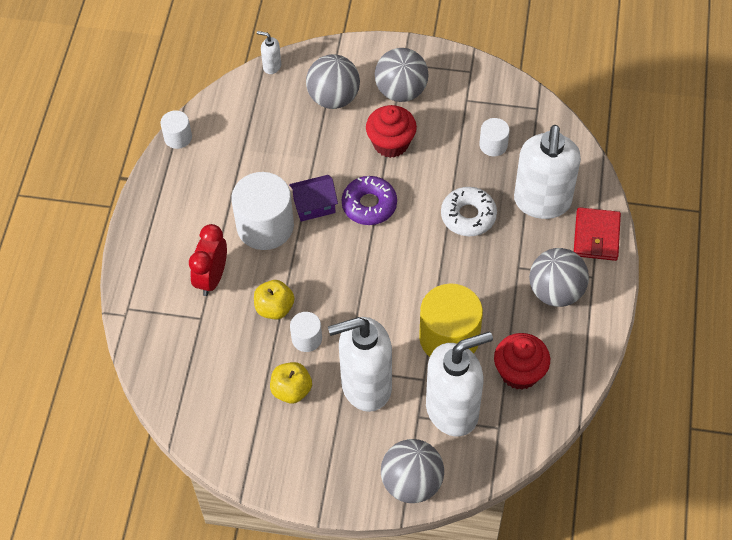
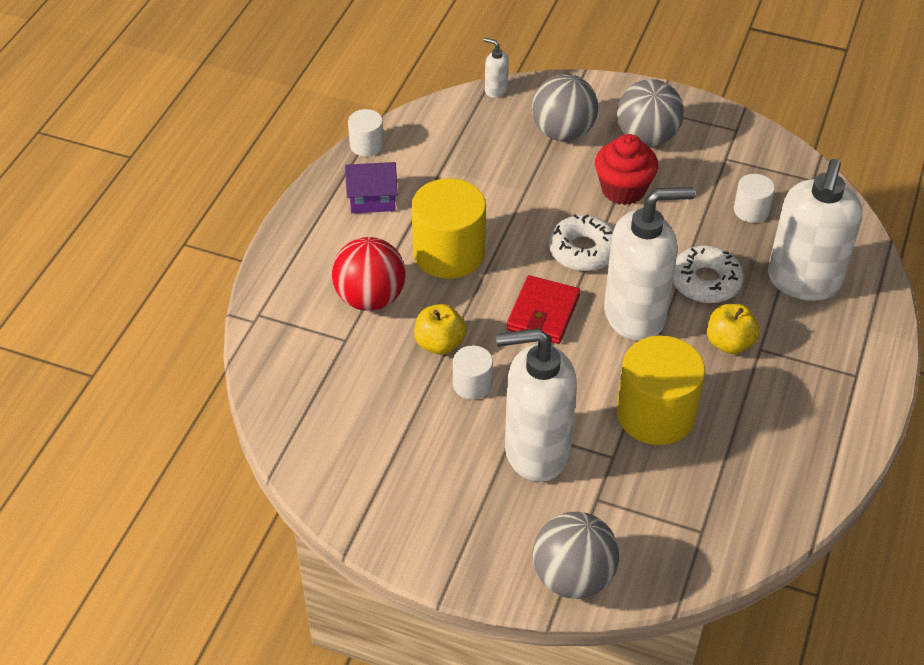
camera: 10 degrees right, 10 degrees down
(212, 278) = (370, 298): red clock -> red ball
(265, 226) = (449, 253): white cylinder -> yellow cylinder
(291, 390) = (439, 440): yellow apple -> yellow apple (729, 343)
(314, 206) = (514, 241): purple house -> purple house (372, 200)
(369, 205) = (583, 250): purple donut -> white donut
(453, 410) = (644, 499): white soap dispenser -> white soap dispenser (635, 315)
(519, 372) = (741, 470): red cupcake -> none
(556, 291) = (805, 384): grey ball -> none
(596, 236) = (868, 330): red wallet -> red wallet (543, 313)

